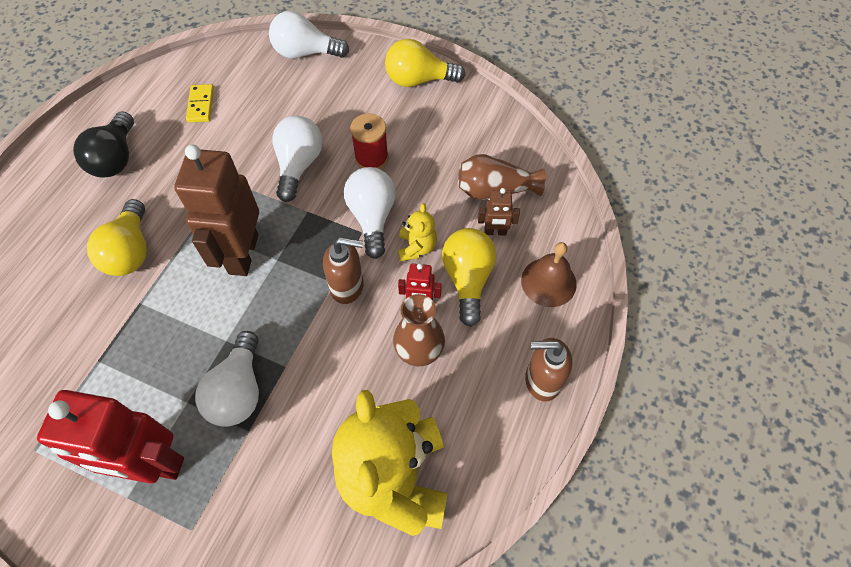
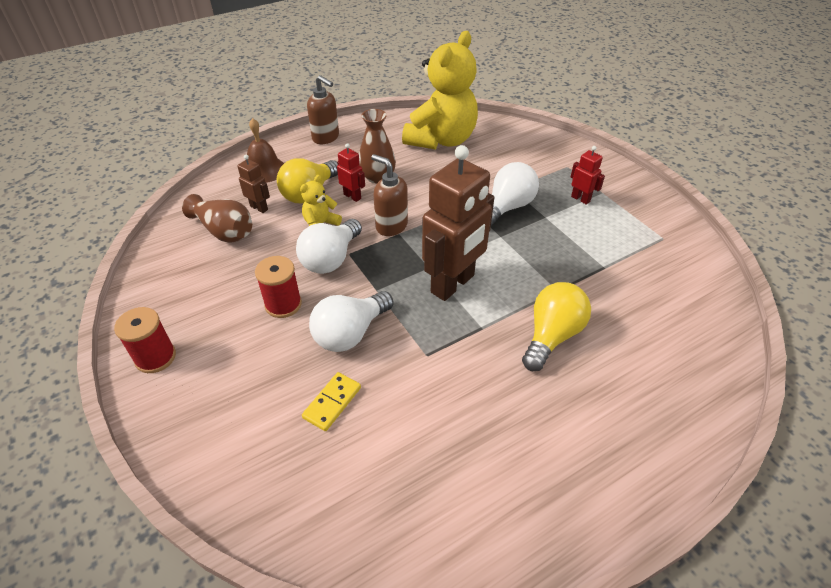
camera: 145 degrees left, 15 degrees down
(115, 158) = (534, 451): black light bulb -> none
(153, 464) = (580, 199): red robot -> red robot, size x0.45
(201, 105) = (398, 471): yellow domino -> yellow domino (332, 402)
(305, 53) = (221, 475): white light bulb -> none
(418, 80) = (155, 357): yellow light bulb -> red spool

